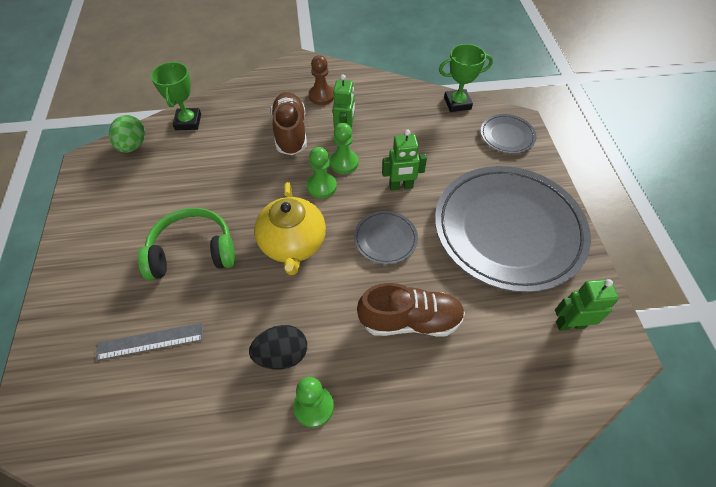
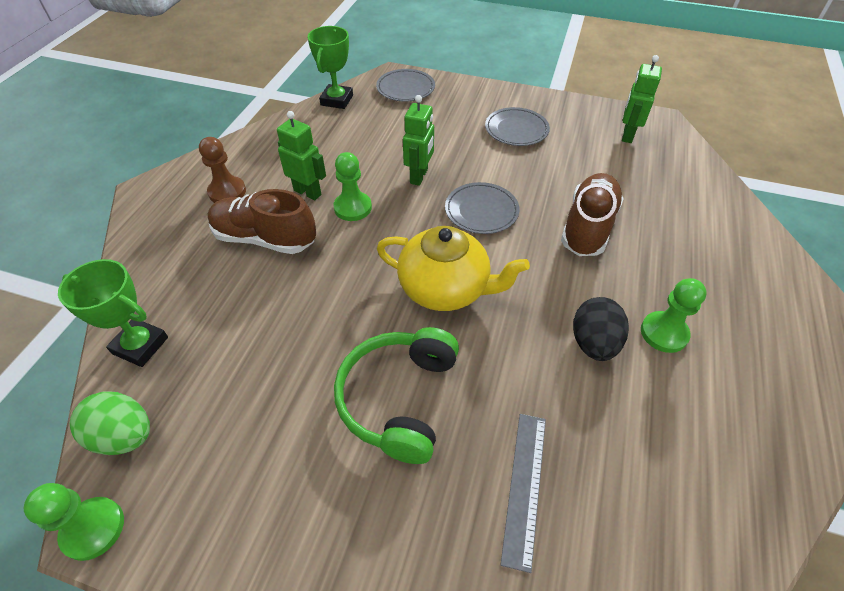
camera: 65 degrees left, 5 degrees down
(321, 186) = (375, 237): green pawn -> green pawn (93, 529)
(508, 230) = (516, 130): grey plate -> grey plate, size x0.42

